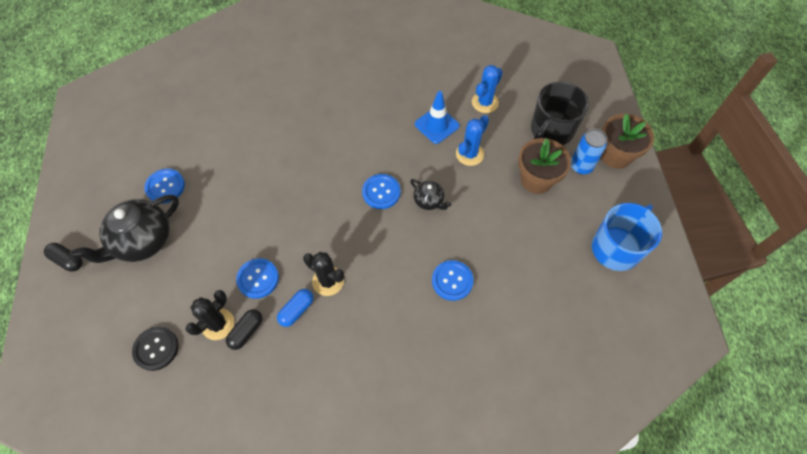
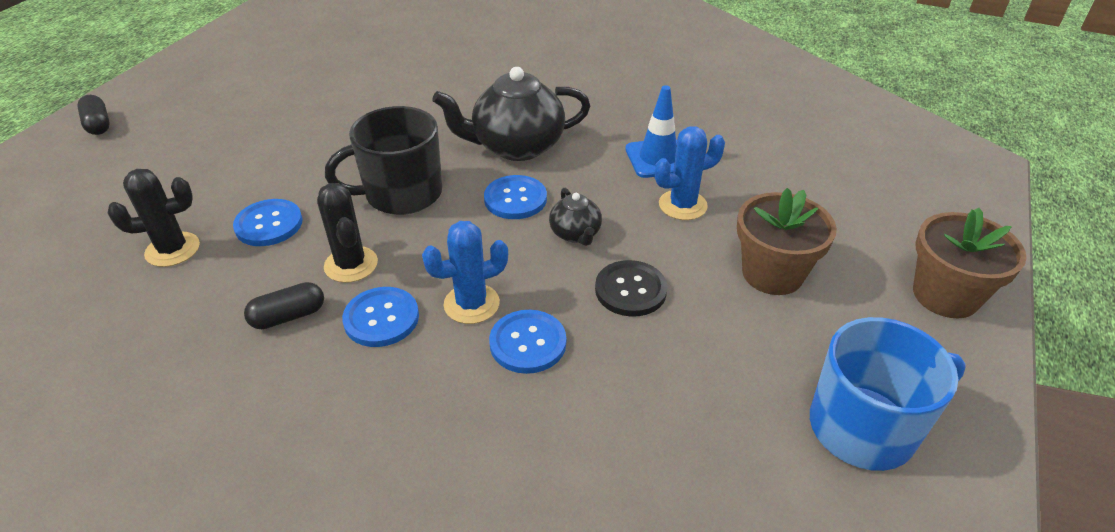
camera: 30 degrees right, 20 degrees down
(142, 241) = (187, 137): black teapot -> black teapot (516, 146)
(156, 348) = (80, 242): black button -> black button (630, 290)
(165, 186) = (265, 101): blue button -> blue button (381, 318)
(246, 332) = (195, 273): black capsule -> black capsule (288, 316)
(296, 310) = (279, 278): blue capsule -> none
(485, 102) = (752, 159): blue cactus -> blue cactus (471, 304)
(551, 130) = (841, 224): black mug -> black mug (401, 194)
(581, 166) = (867, 286): blue can -> none

